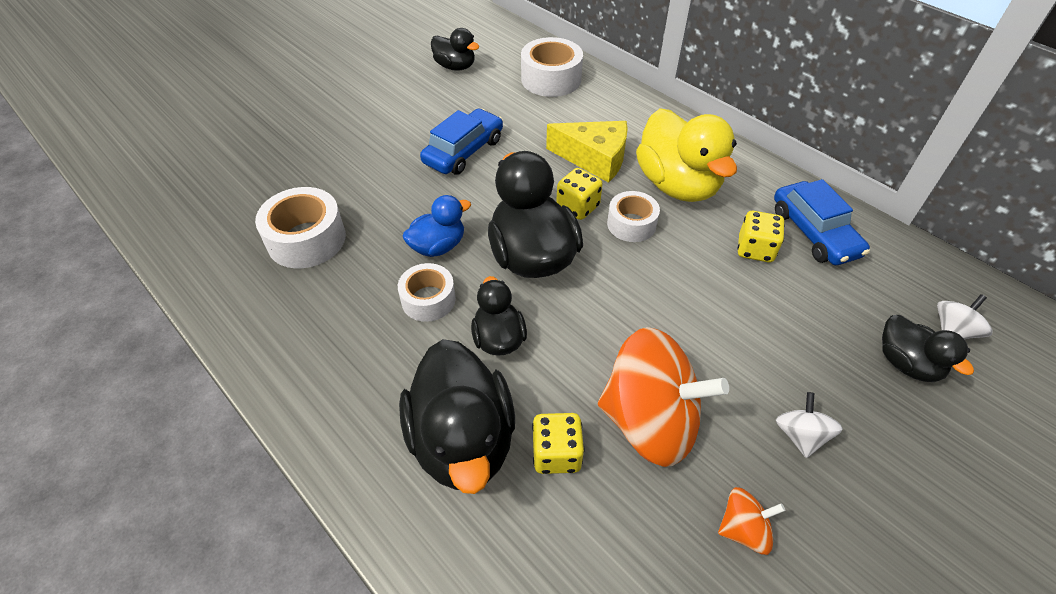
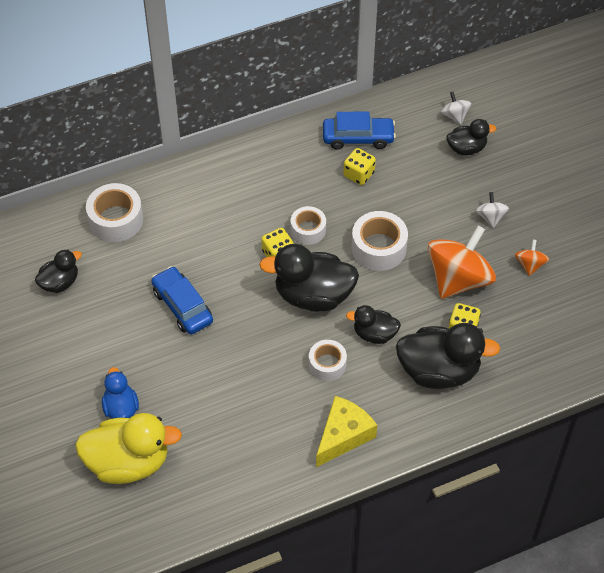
camera: 70 degrees left, 5 degrees up
(306, 239) = (237, 428): white tape -> white tape (379, 248)
(438, 246) = (280, 347): blue duck -> blue duck (121, 408)
(594, 159) = (231, 226): yellow cheese -> yellow cheese (343, 435)
(677, 185) = (282, 189): yellow duck -> yellow duck (128, 463)
(800, 435) = (490, 217): white spinning top -> white spinning top turned 60 degrees clockwise

